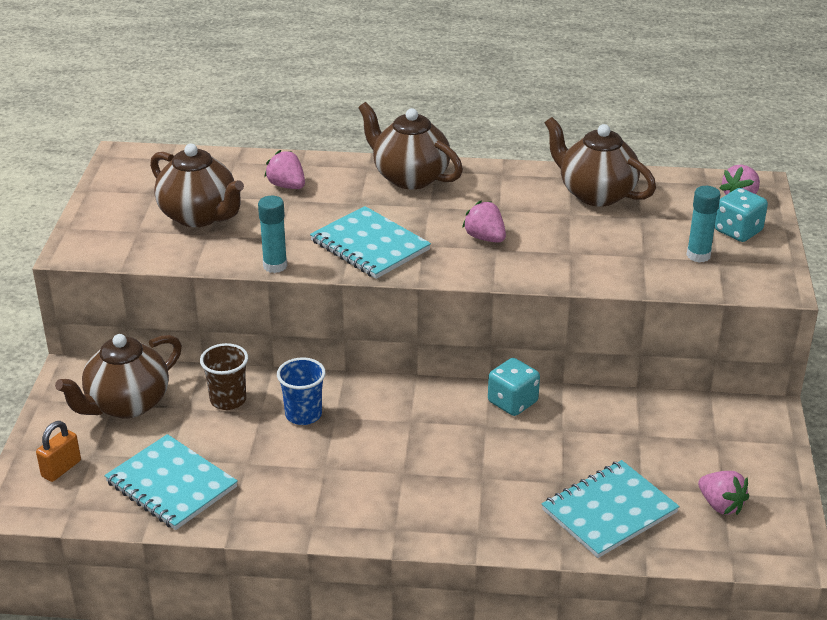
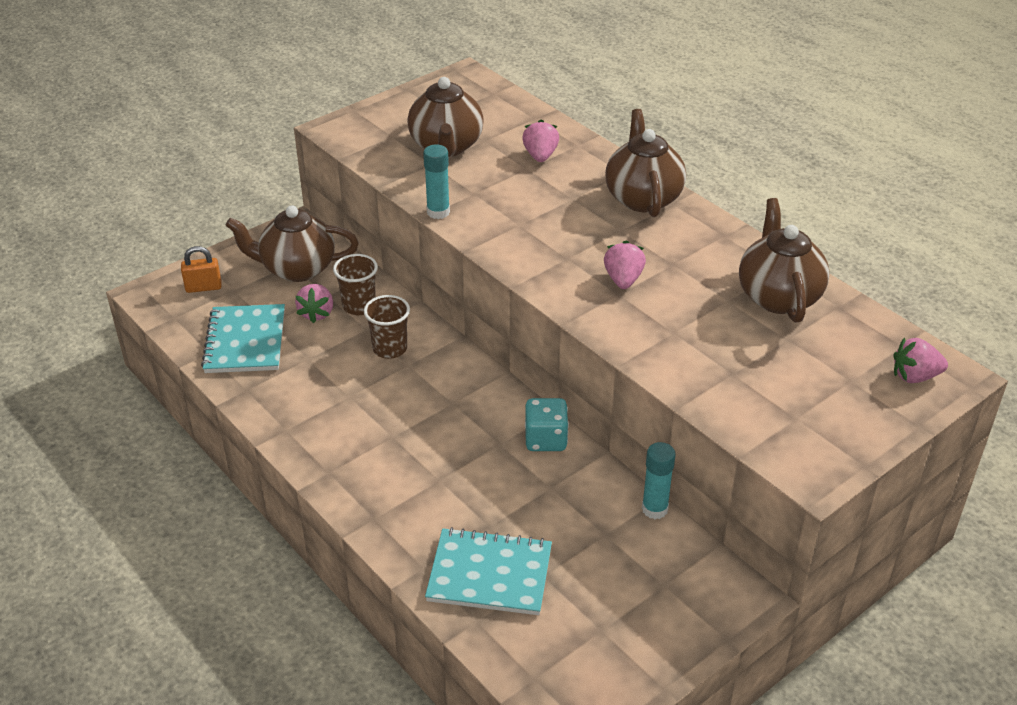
camera: 45 degrees right, 5 degrees up
(303, 415) = (390, 349): blue cup -> brown cup
(370, 245) = (527, 235): turquoise notebook -> none
(698, 255) = (783, 403): turquoise glue stick -> turquoise glue stick (654, 509)
(720, 505) = (583, 638): pink strawberry -> pink strawberry (317, 313)
(738, 231) = (859, 405): turquoise dice -> none

